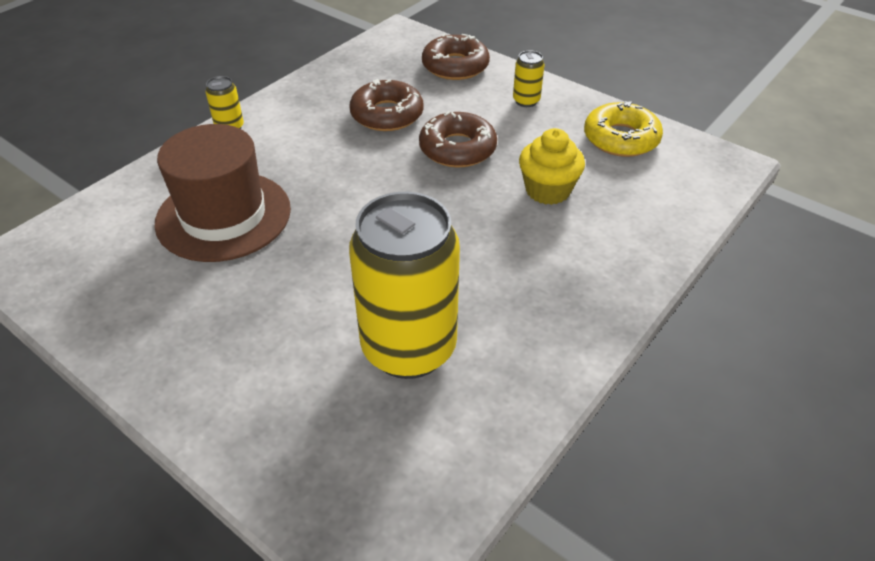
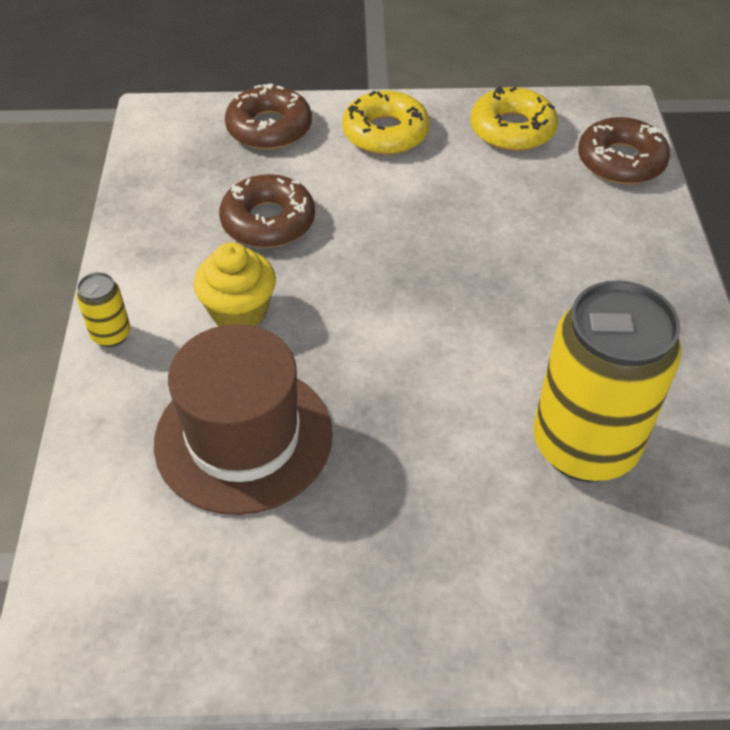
camera: 40 degrees left, 5 degrees up
(457, 149) = (384, 221): brown donut -> brown donut (621, 161)
(526, 101) = (385, 133): yellow can -> yellow donut
(547, 190) = (513, 218): yellow cupcake -> yellow cupcake (239, 312)

